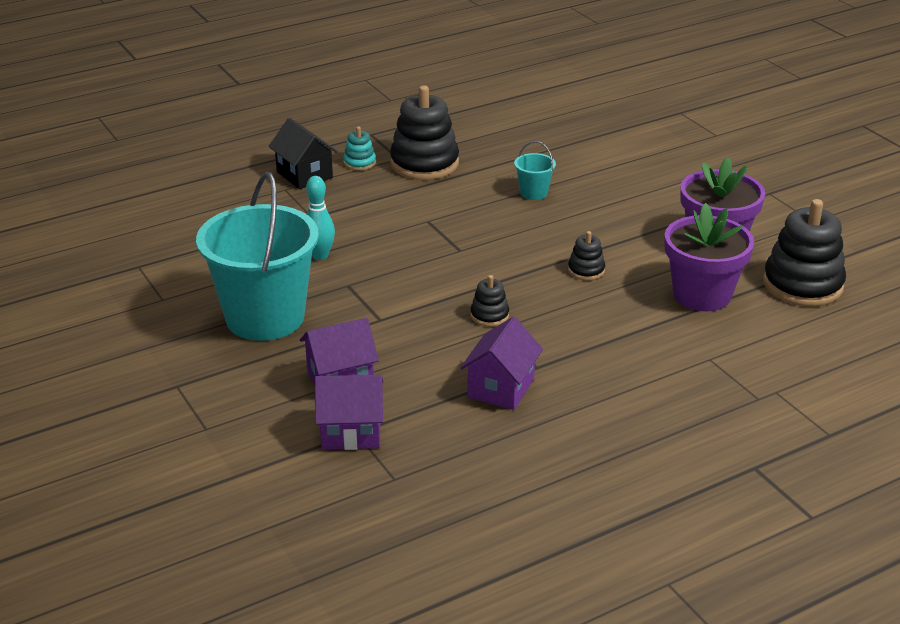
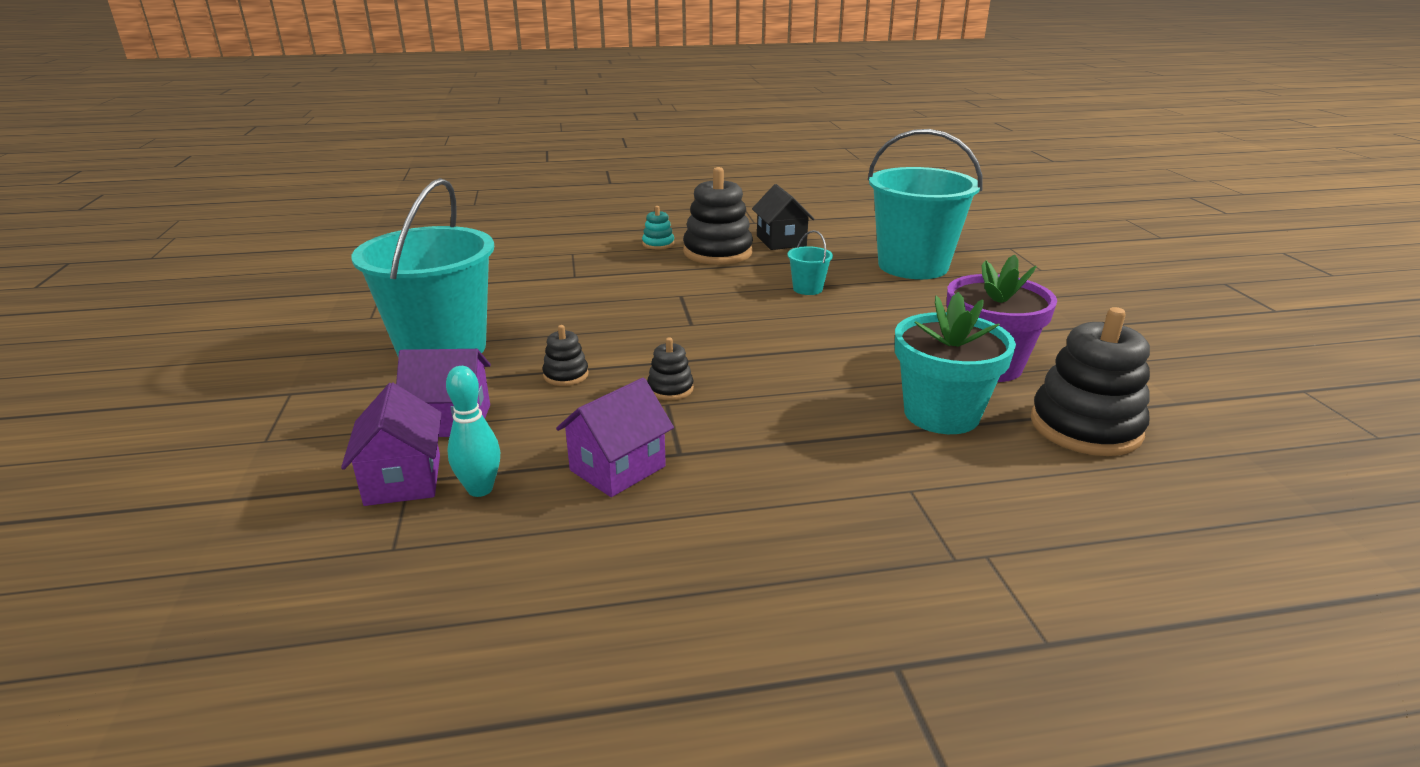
camera: 20 degrees right, 5 degrees down
(304, 175) = (600, 246): black house -> black house (781, 241)
(320, 255) = (550, 307): turquoise bowling pin -> turquoise bowling pin (480, 489)
(351, 432) = (403, 479): purple house -> purple house turned 60 degrees clockwise
(586, 270) = (814, 365): black stacking toy -> black stacking toy (566, 375)
(608, 149) = (913, 266): none -> turquoise bucket
(702, 295) = (941, 414): purple flower pot -> turquoise flower pot

